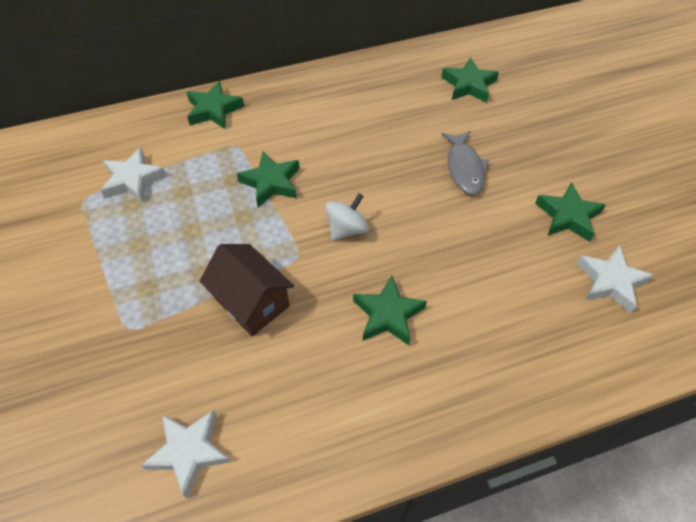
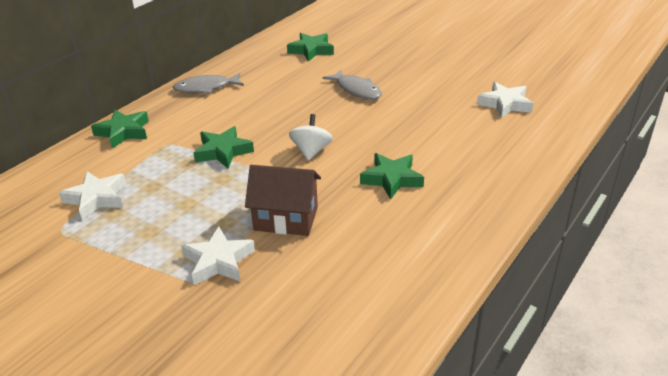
camera: 35 degrees left, 20 degrees down
(189, 452) = (336, 319): white star -> white star (218, 261)
(325, 88) = (206, 88): none -> grey fish
(568, 216) = (447, 86): green star -> none

